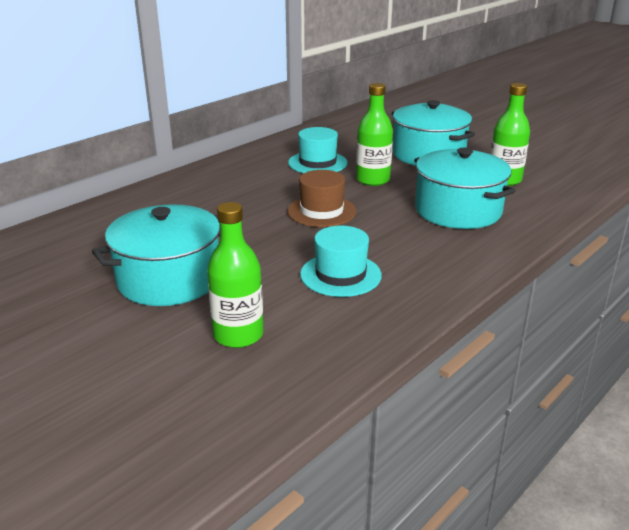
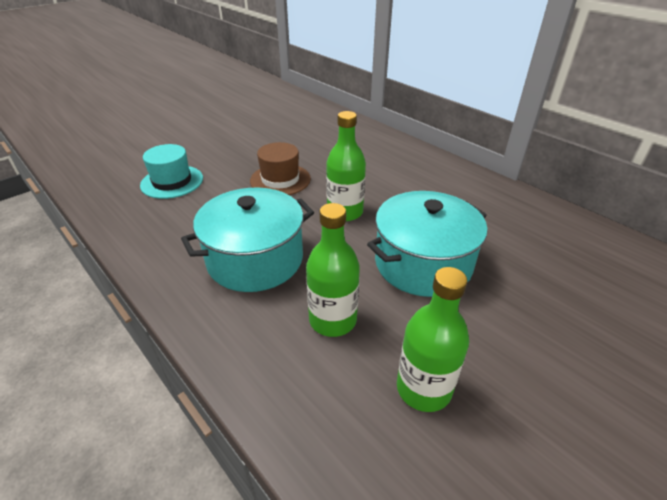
camera: 95 degrees right, 10 degrees up
(169, 279) = (205, 126): turquoise pot -> none
(238, 335) = (130, 146): green bottle -> green bottle (423, 388)
(317, 163) = (392, 183): turquoise hat -> none

